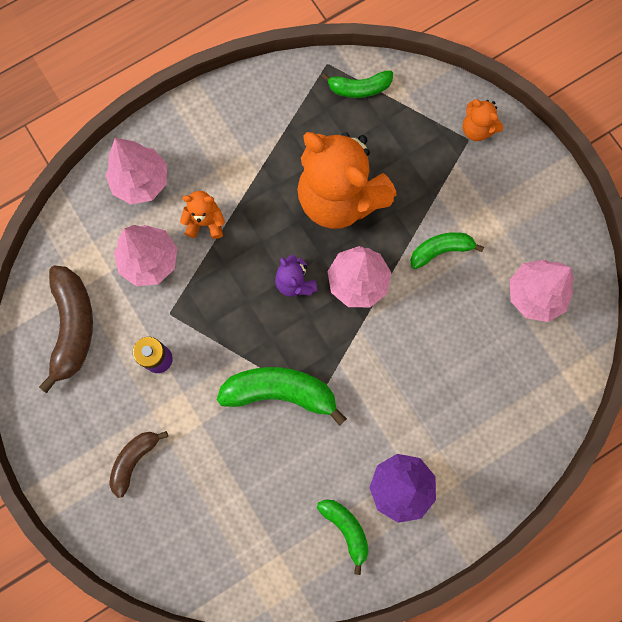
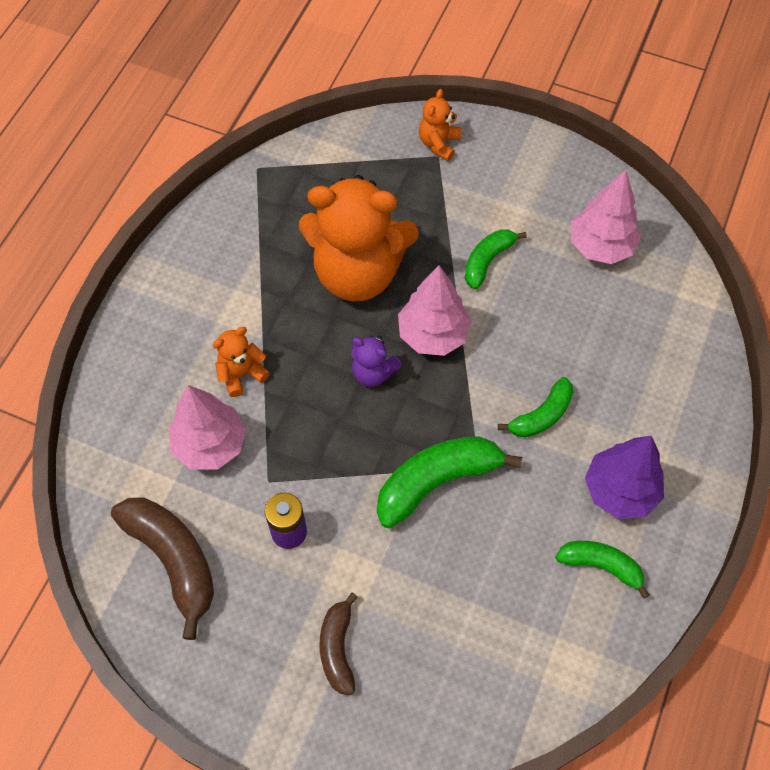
camera: 35 degrees left, 15 degrees down
(141, 181) = (146, 377): pink tree -> none
(359, 88) = (304, 171): green banana -> green banana (542, 415)
(477, 129) = (438, 143): orange teddy bear -> orange teddy bear turned 105 degrees clockwise

